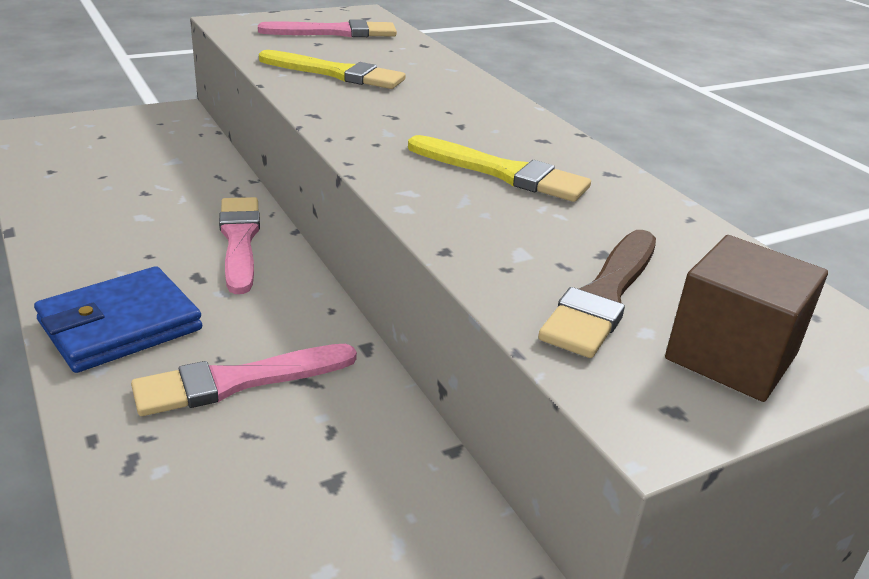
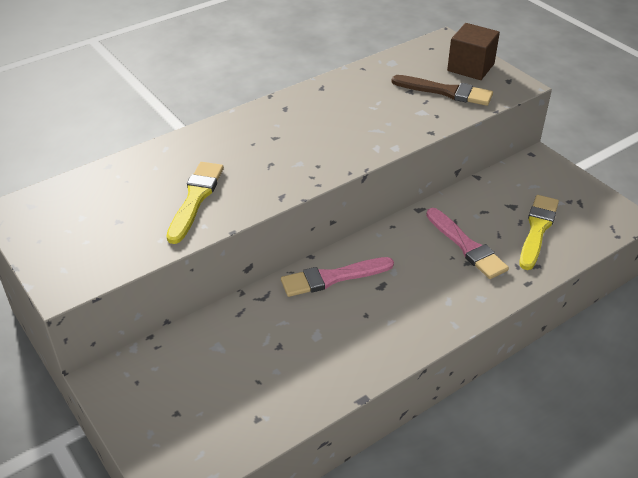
camera: 95 degrees left, 10 degrees up
(120, 326) = (443, 302): blue wallet -> none
(335, 32) = (85, 216): pink brush -> none
(502, 172) = (338, 120): yellow brush -> yellow brush (537, 229)

